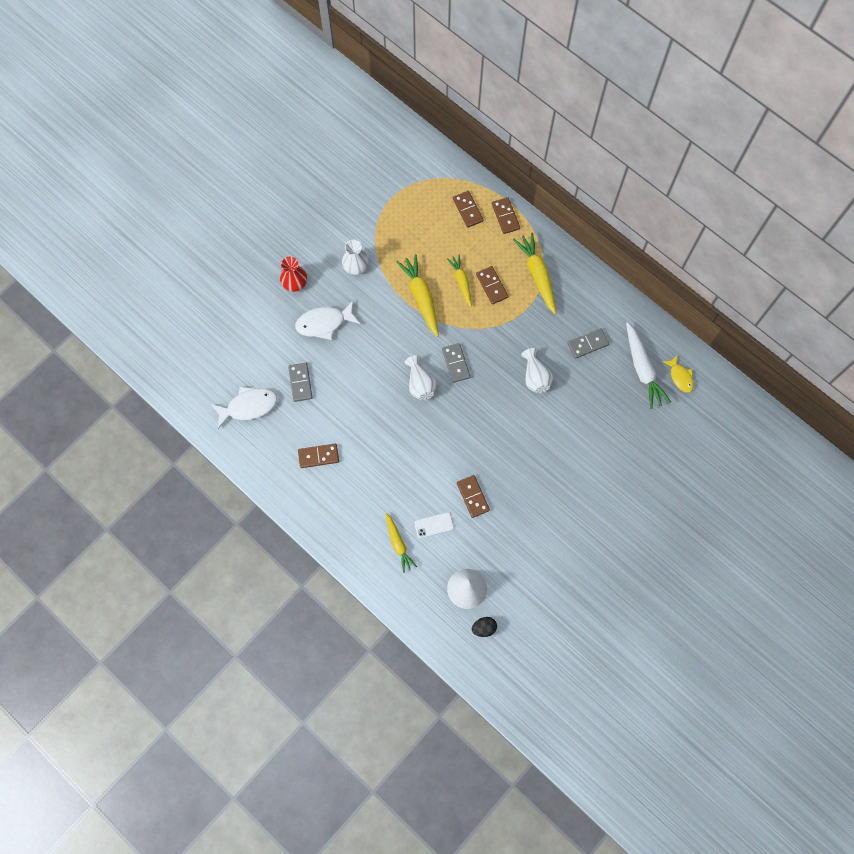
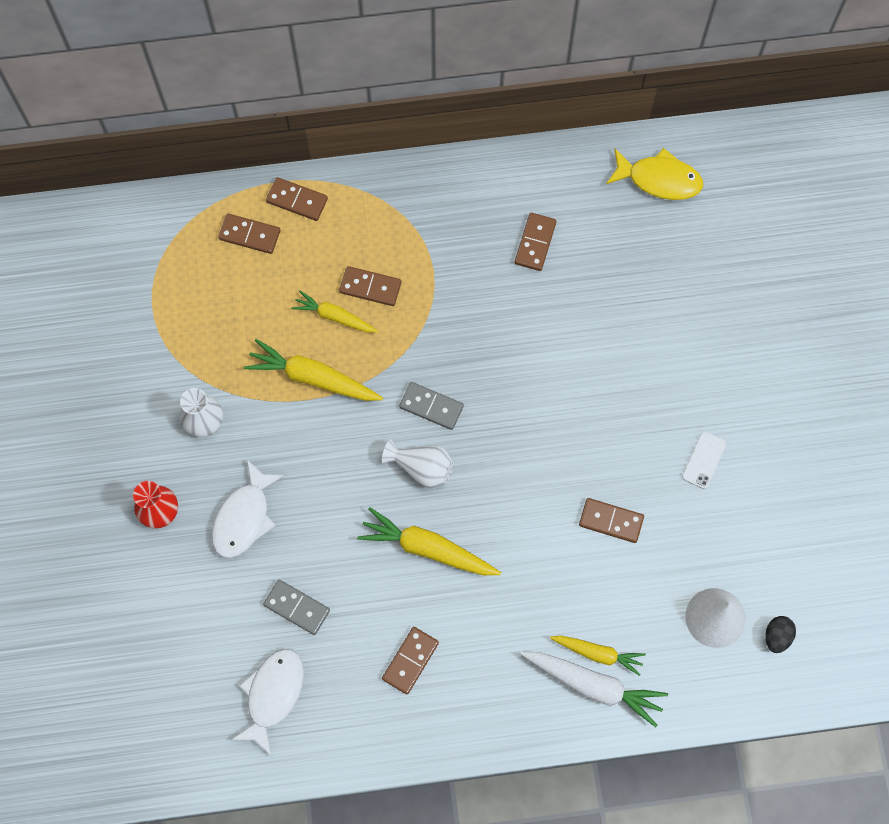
camera: 50 degrees left, 0 degrees up
(434, 525) = (609, 593): white phone -> white phone (704, 460)
(535, 377) = (525, 332): white vase -> none
(537, 275) = (402, 226): yellow carrot -> yellow carrot (427, 548)
(587, 344) = (535, 243): grey domino -> brown domino
(642, 369) = (616, 210): white carrot -> white carrot (594, 686)
(680, 377) = (659, 179): yellow fish -> yellow fish, size x1.59

